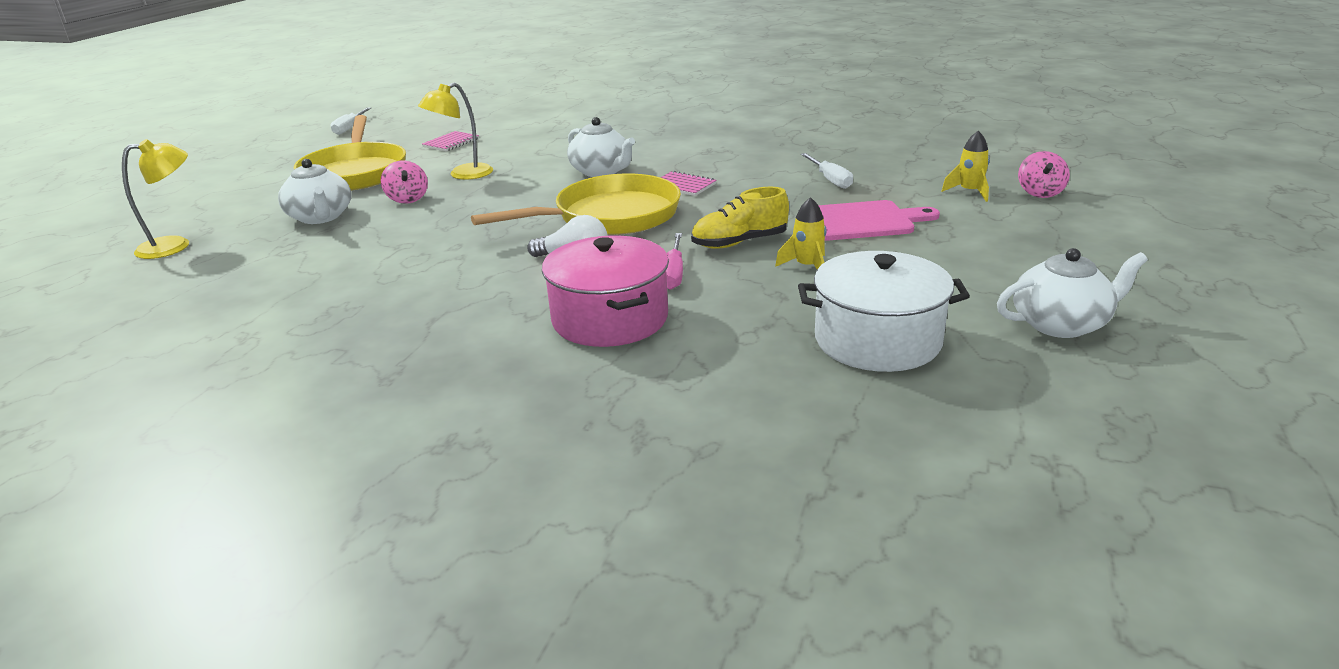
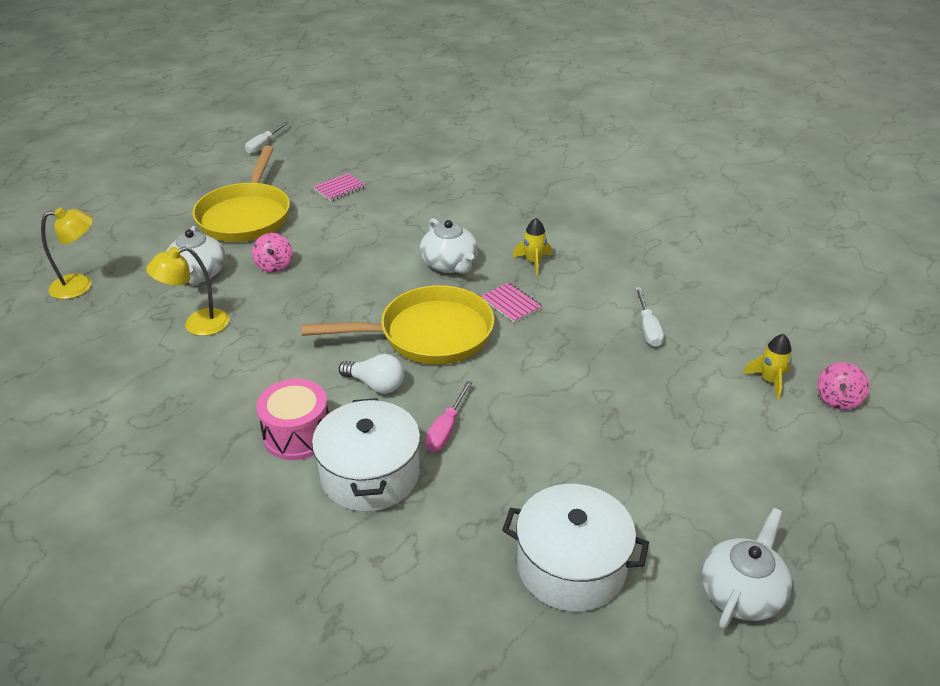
camera: 15 degrees right, 10 degrees up
(463, 175) = (331, 240): yellow lamp -> yellow lamp (197, 325)
(506, 306) = (297, 435): none -> pink drum
(610, 319) = (370, 475): pink pot -> white pot
(739, 242) = (521, 401): yellow shoe -> none
(807, 267) = (562, 451): yellow rocket -> yellow rocket (533, 262)
(862, 221) = (644, 399): pink cutting board -> none
(1061, 324) = (741, 593): white teapot -> white teapot turned 60 degrees counterclockwise

